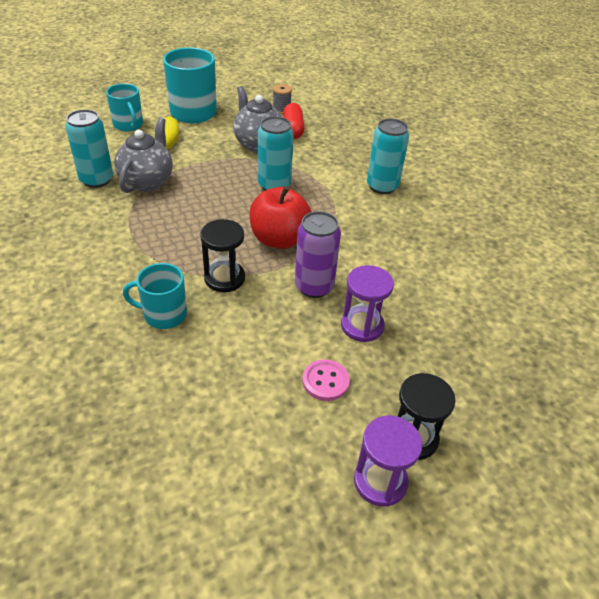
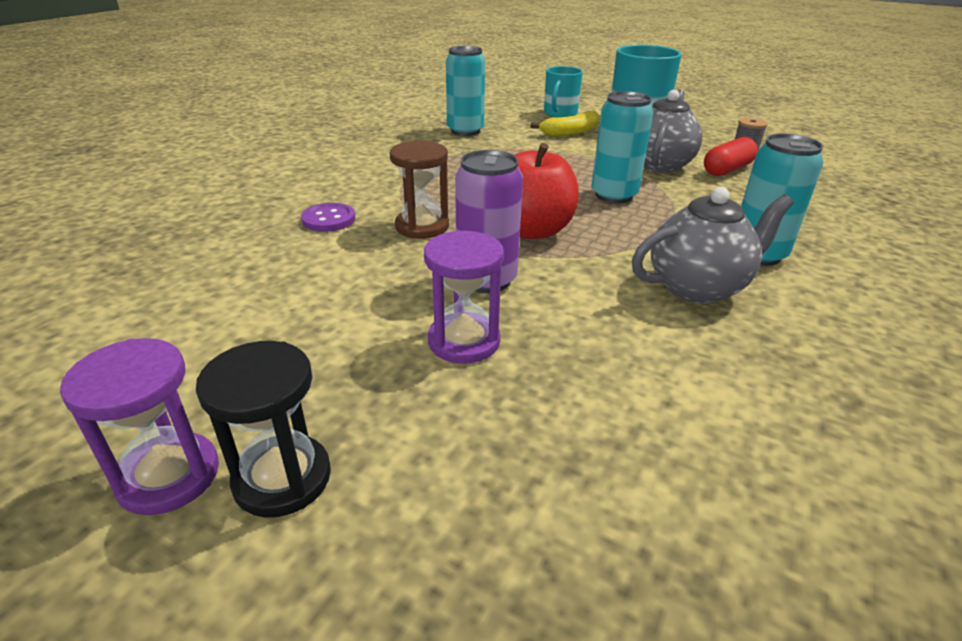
camera: 55 degrees right, 10 degrees down
(147, 182) = (500, 146): grey teapot -> grey teapot (698, 287)
(164, 314) = (329, 219): turquoise mug -> purple button
(224, 278) = (422, 226): black hourglass -> brown hourglass
(325, 381) = (328, 351): pink button -> none

